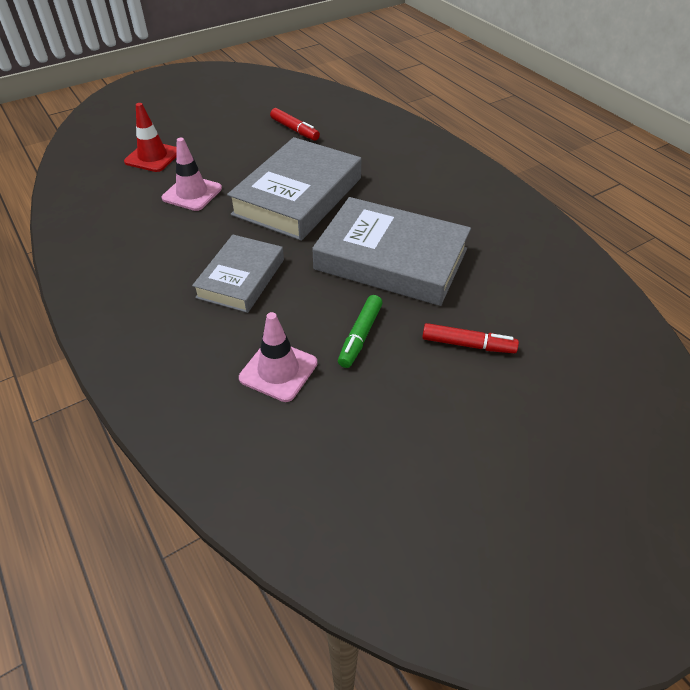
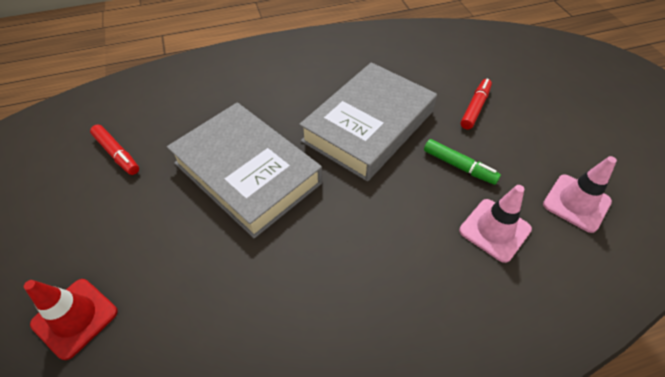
camera: 75 degrees left, 5 degrees up
(192, 193) = (191, 274): pink traffic cone -> pink traffic cone (576, 203)
(241, 278) = (365, 242): grey book -> none
(294, 130) = (117, 154): red marker -> red marker turned 75 degrees clockwise

